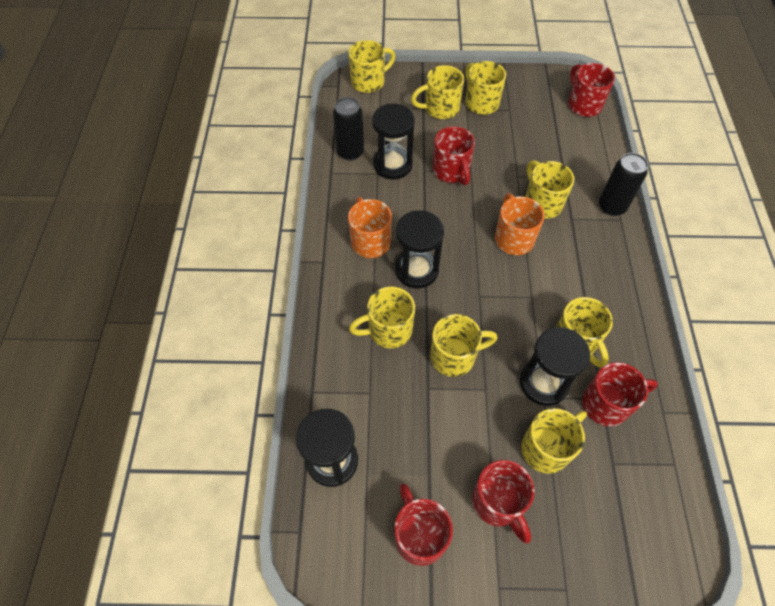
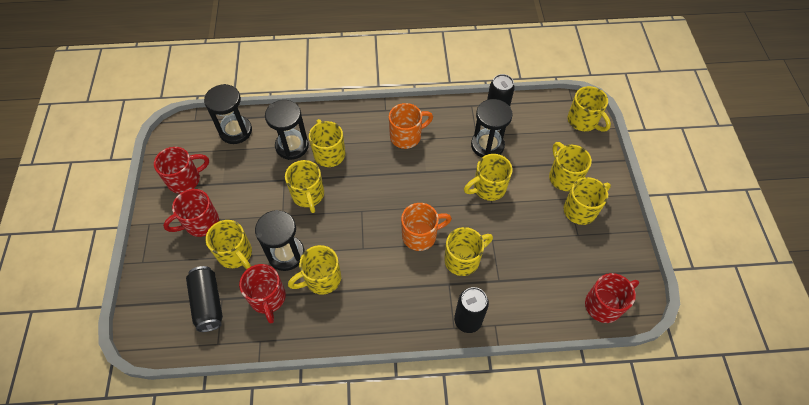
camera: 85 degrees right, 0 degrees up
(416, 270) = (382, 168): black hourglass -> black hourglass (292, 146)
(451, 171) = (488, 188): red mug -> yellow mug
(621, 481) = (208, 303): none -> black can

